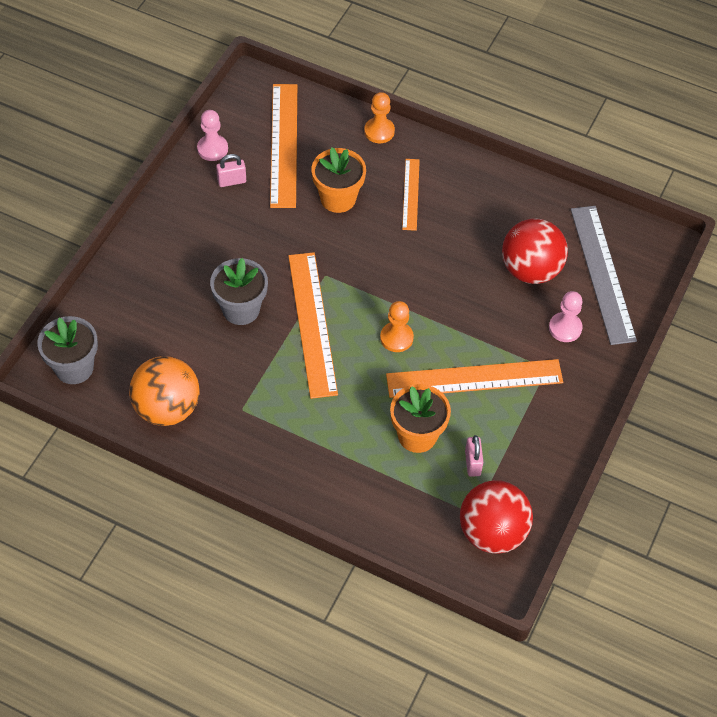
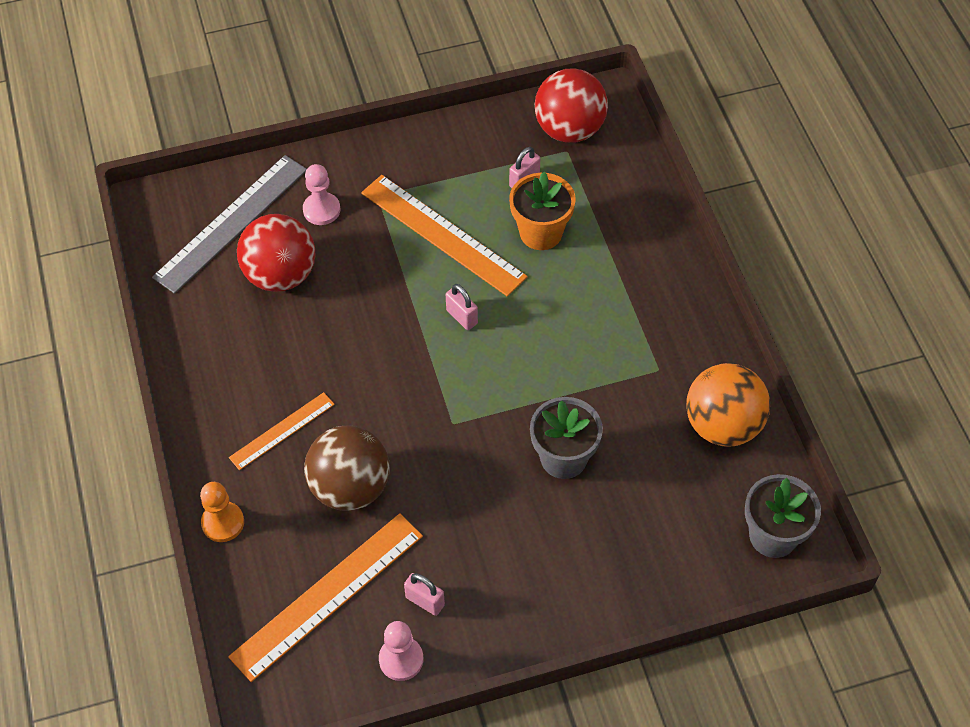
camera: 130 degrees left, 0 degrees up
(312, 323) = (516, 390): orange ruler -> none
(338, 198) = (350, 487): orange flower pot -> brown ball
(396, 338) = (462, 317): orange pawn -> pink padlock

